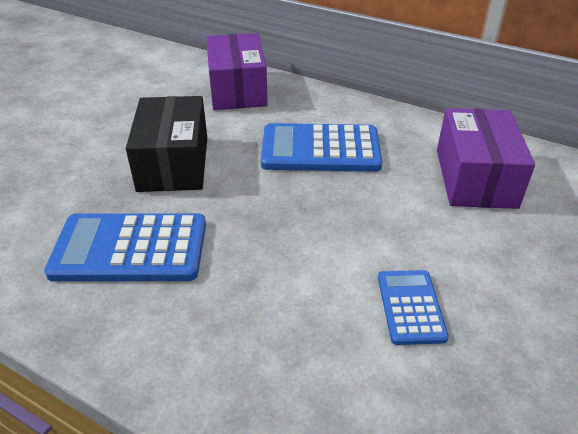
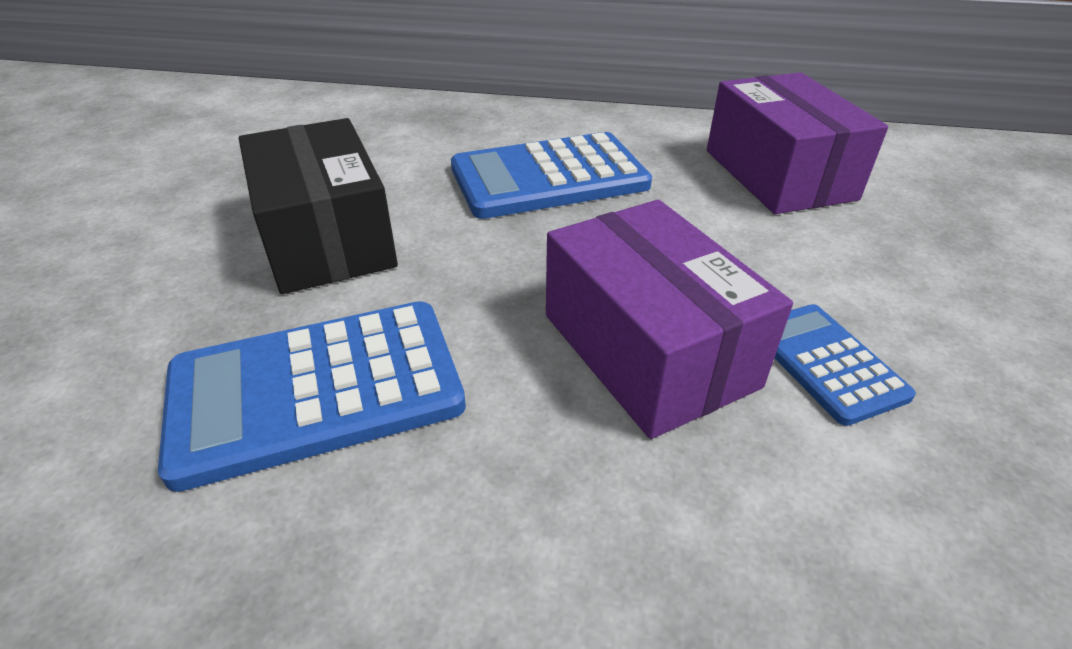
camera: 20 degrees left, 0 degrees up
(237, 89) = (376, 122): purple box -> purple box (648, 349)

